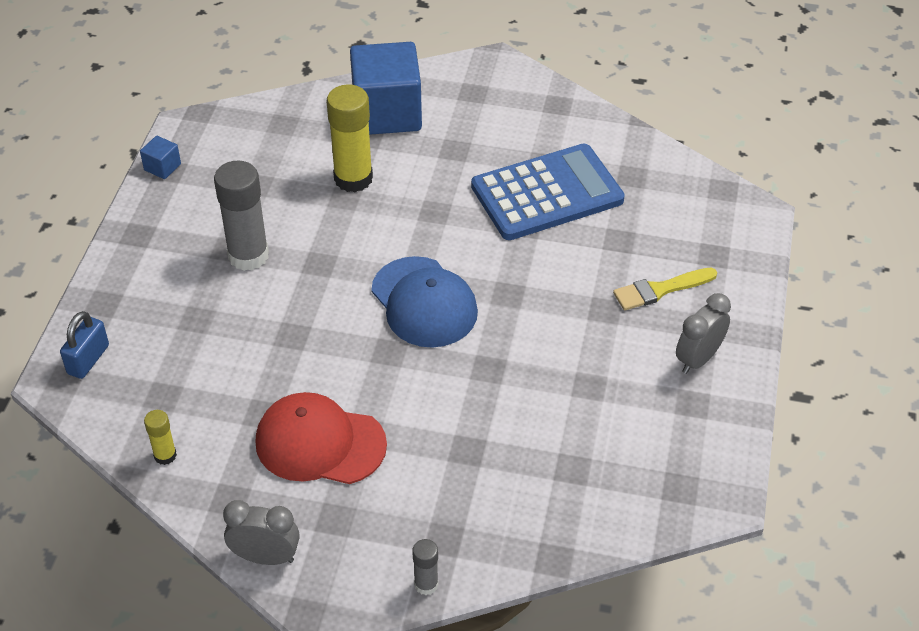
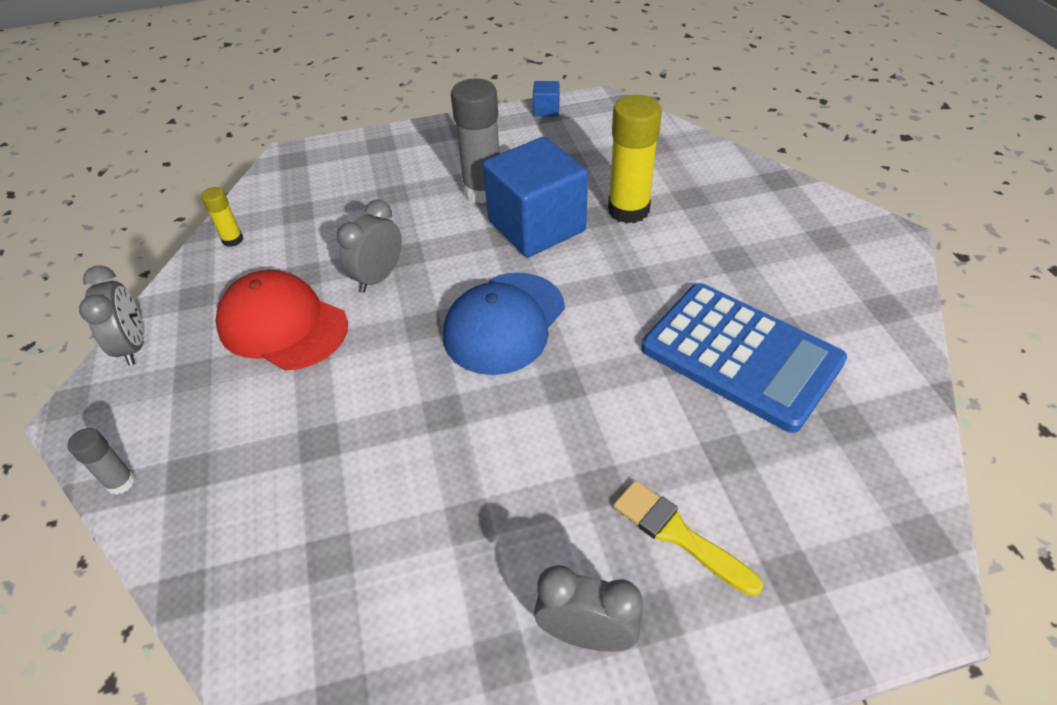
camera: 65 degrees right, 0 degrees up
(88, 359) = (317, 161): blue padlock -> none
(309, 363) = (378, 277): none -> grey clock
(320, 443) = (283, 325): red cap -> red cap turned 45 degrees counterclockwise
(387, 113) = (734, 195): blue cube -> blue cube (536, 226)

